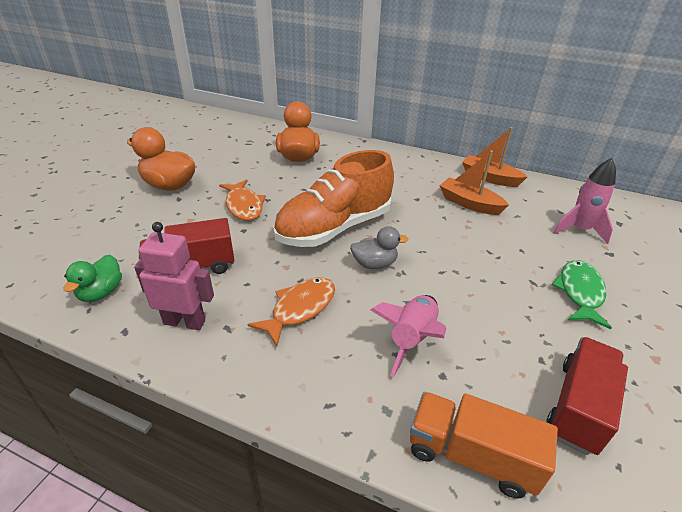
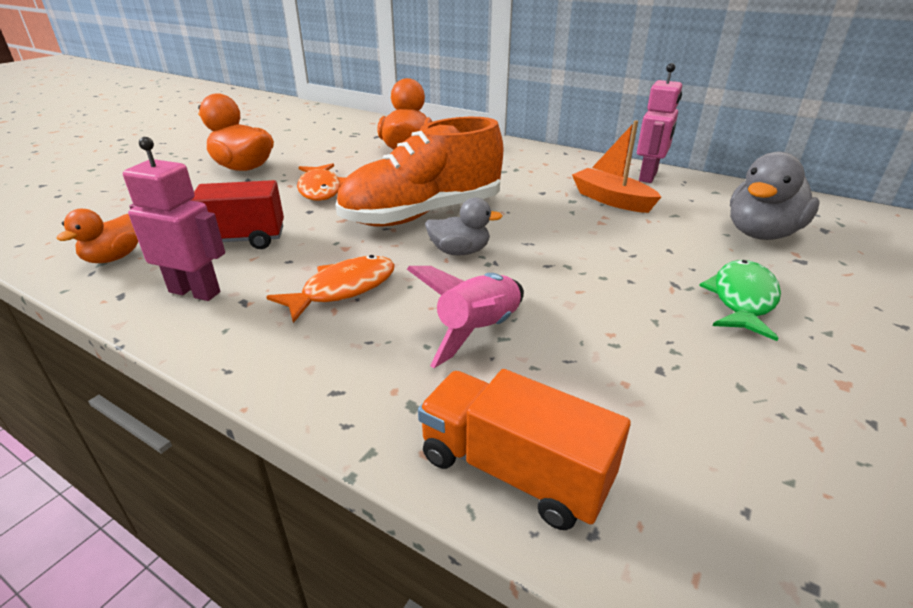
camera: 10 degrees right, 5 degrees down
(101, 292) = (114, 258): green duck -> orange duck
(489, 178) = (648, 176): orange boat -> pink robot
(578, 406) = (701, 429): red truck -> none
(579, 230) = (761, 233): pink rocket -> grey duck

